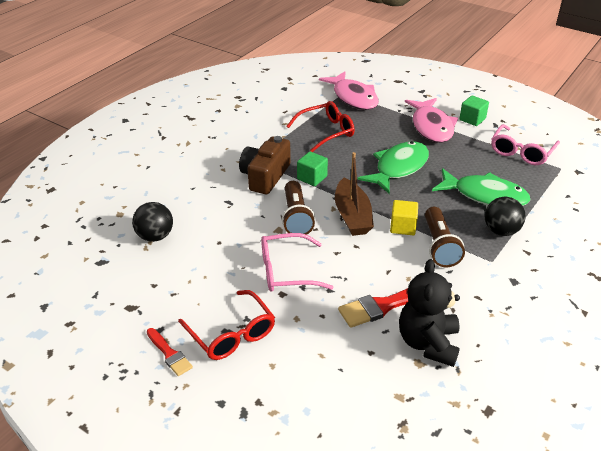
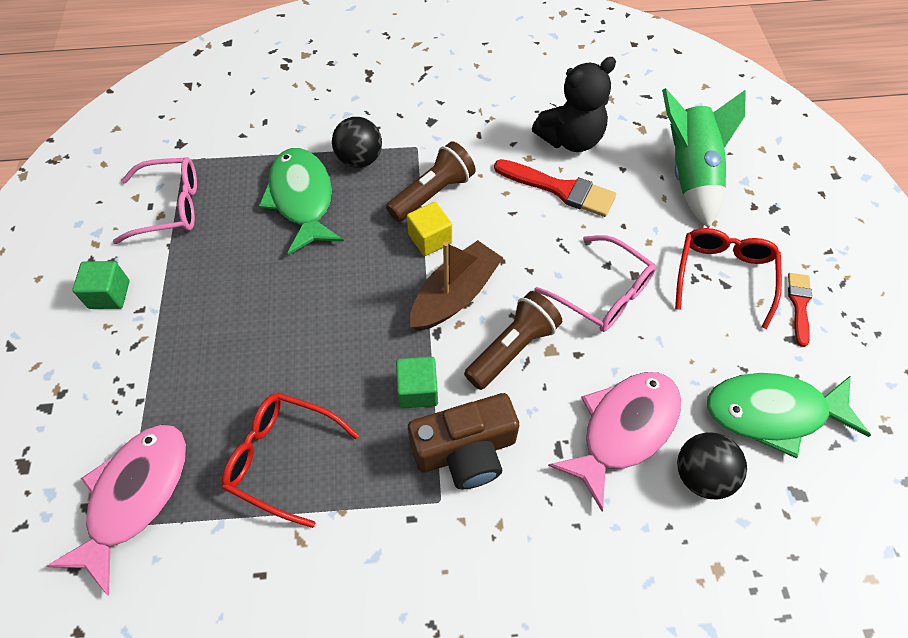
camera: 130 degrees left, 20 degrees up
(325, 387) = (690, 175): none -> green rocket
(398, 168) = (311, 309): green fish -> green fish (772, 412)
(431, 127) = (167, 330): pink fish -> pink fish (623, 429)

